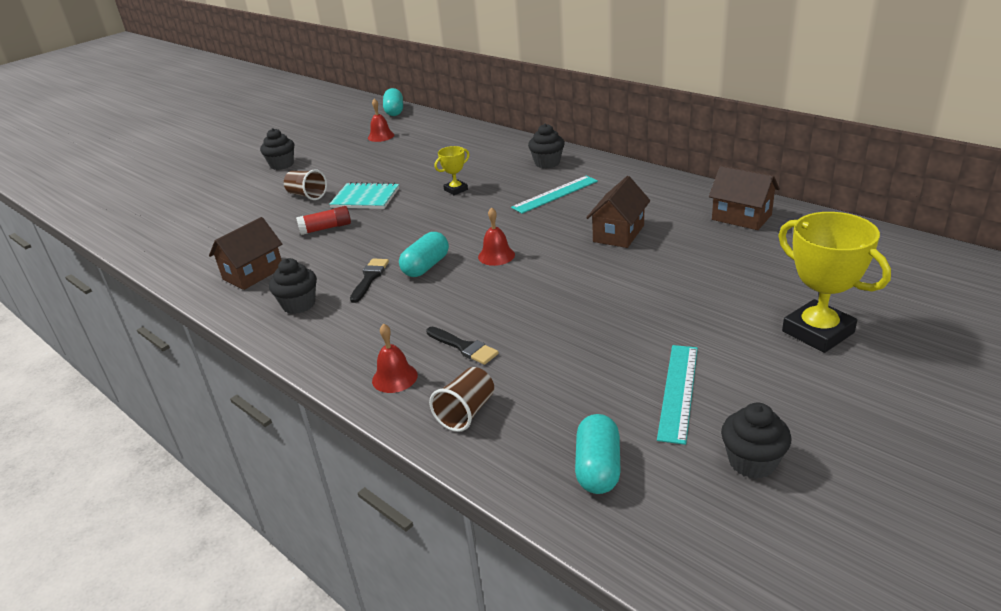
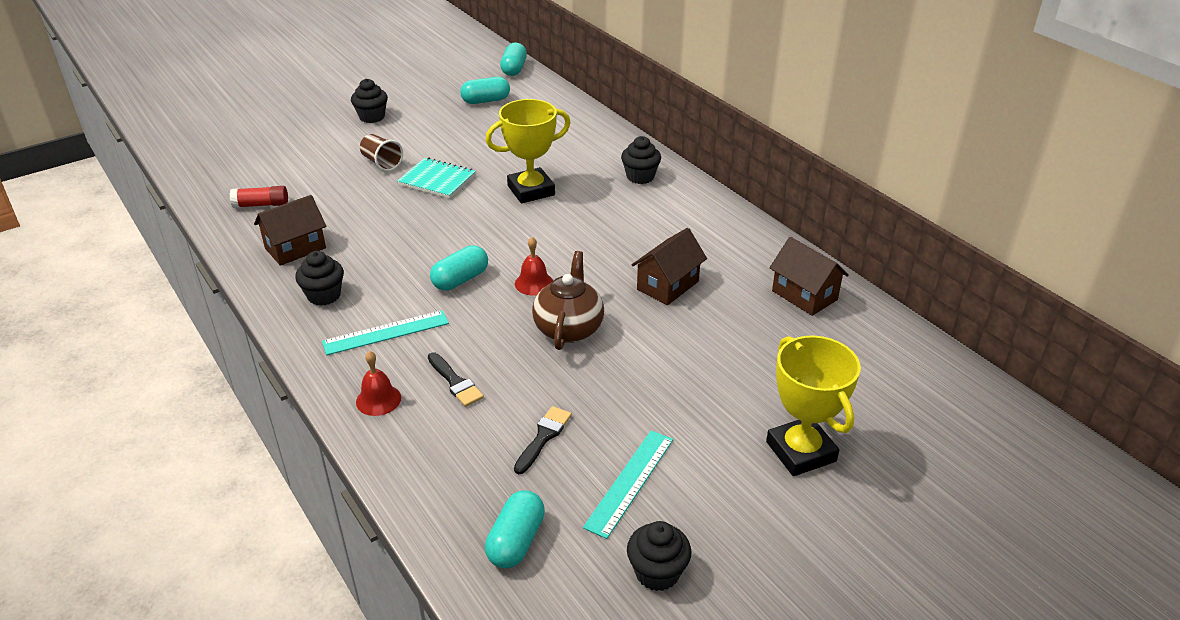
camera: 10 degrees right, 5 degrees up
(326, 228) = (384, 209): red glue stick -> red glue stick (261, 205)
(369, 278) = (401, 281): black brush -> black brush (543, 437)
(381, 136) = (486, 101): red bell -> turquoise capsule
(456, 190) = (531, 190): yellow trophy -> yellow trophy, size x1.95
(466, 412) = (426, 453): brown cup -> none
(548, 283) = (568, 328): none -> brown teapot
(555, 194) = (628, 220): turquoise ruler -> turquoise ruler (386, 333)

